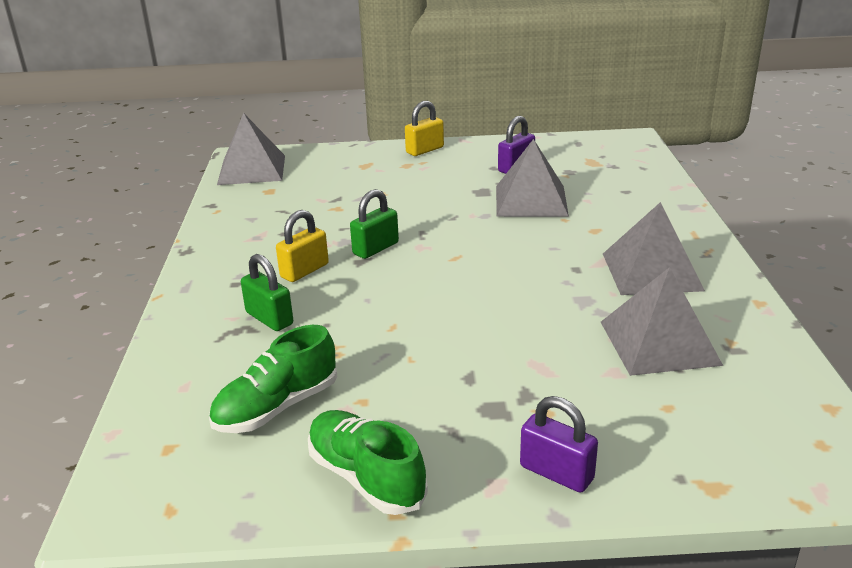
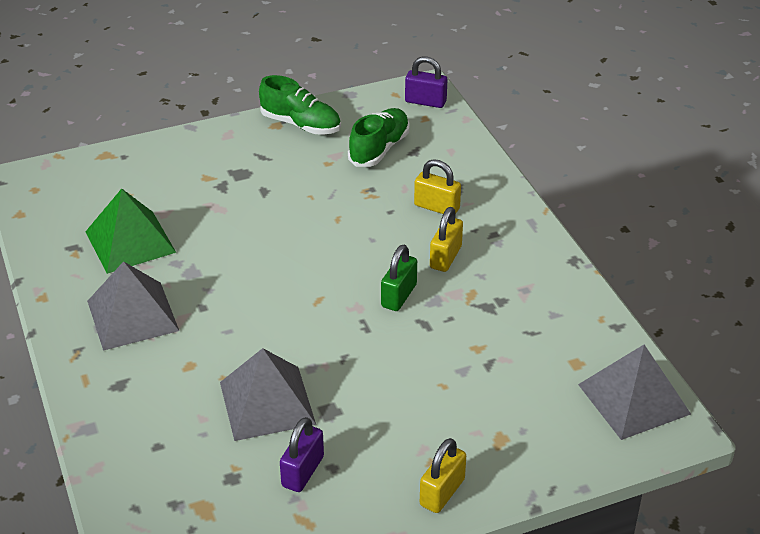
camera: 160 degrees right, 10 degrees up
(269, 318) = (436, 207): green padlock -> yellow padlock
(556, 473) = (194, 145): purple padlock -> purple padlock (425, 102)
(659, 342) = (130, 242): grey pyramid -> green pyramid

